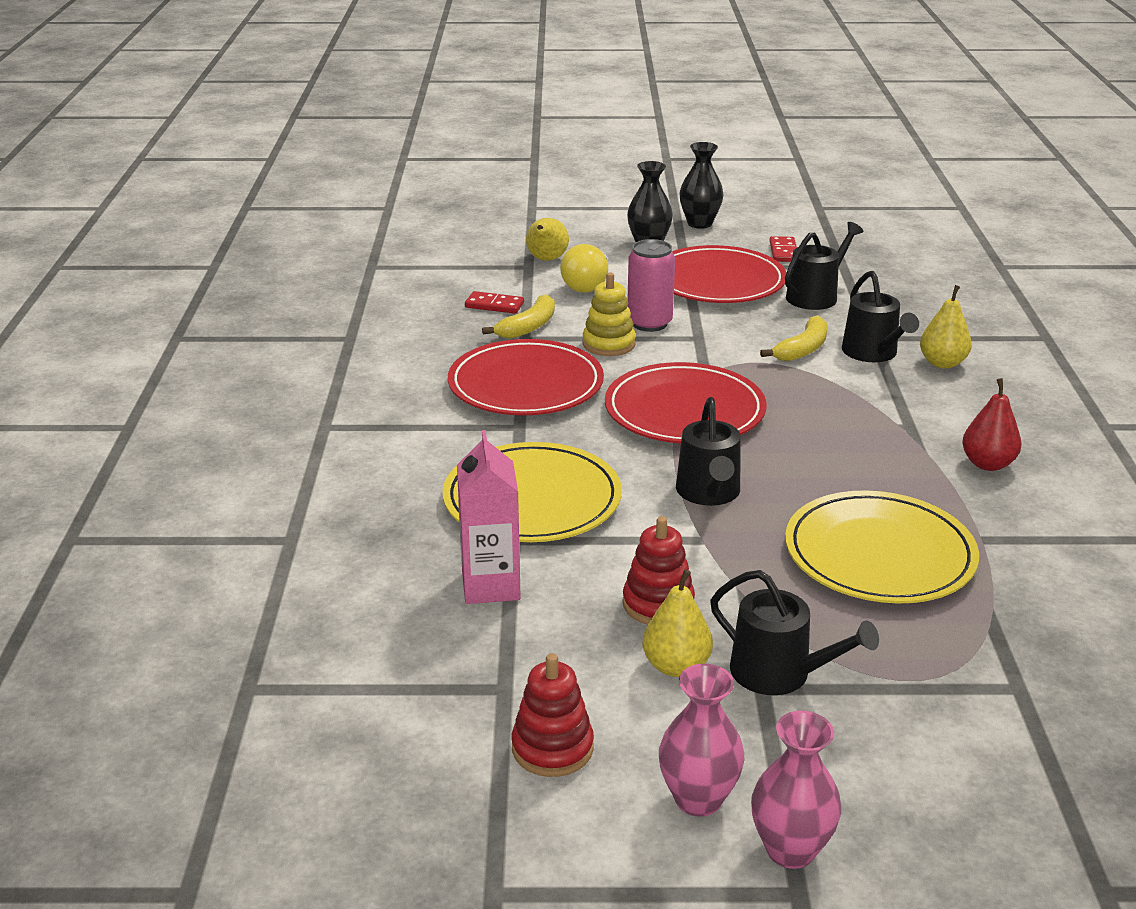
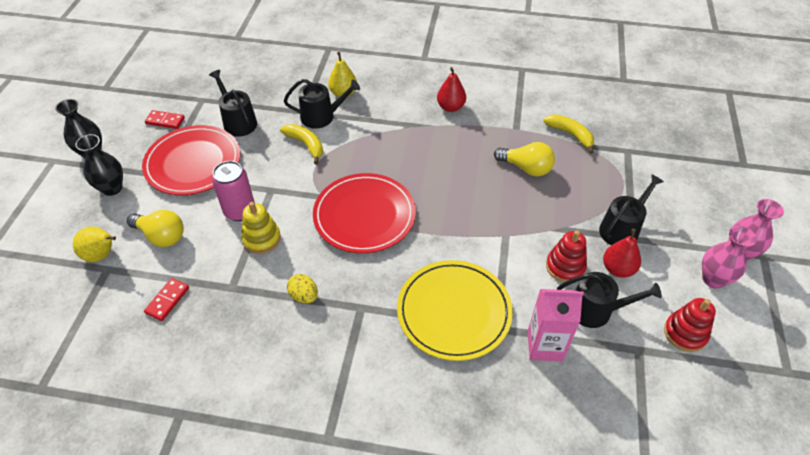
camera: 80 degrees left, 20 degrees up
(525, 385) = (304, 296): red plate -> yellow egg
(528, 327) = (215, 283): yellow banana -> yellow banana (570, 135)
(676, 666) = (617, 269): yellow pear -> red pear
(709, 493) = (460, 223): black watering can -> black watering can (596, 310)
(879, 554) = (526, 168): yellow plate -> yellow light bulb

